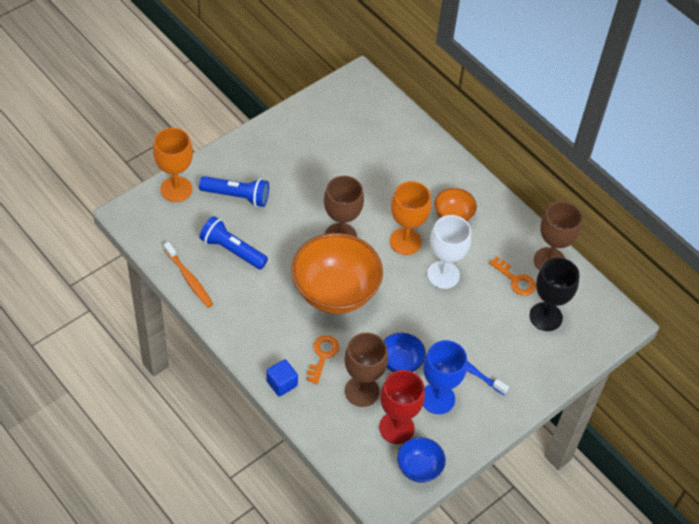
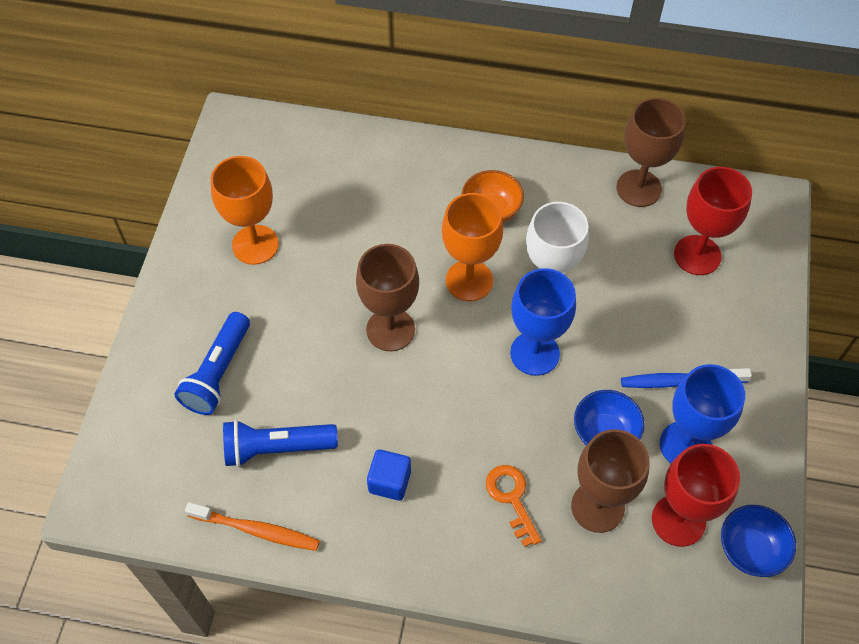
camera: 35 degrees left, 5 degrees up
(176, 189) = (130, 421): orange goblet -> orange goblet (255, 245)
(237, 196) = (218, 372): blue flashlight -> blue flashlight turned 135 degrees clockwise
(282, 383) = (499, 576): blue cube -> blue cube (389, 481)
(335, 292) = (450, 405): orange bowl -> none
(403, 300) = (535, 353): none -> blue goblet
(515, 280) = (627, 236): orange key -> none
(545, 317) = (697, 255): black goblet -> red goblet

